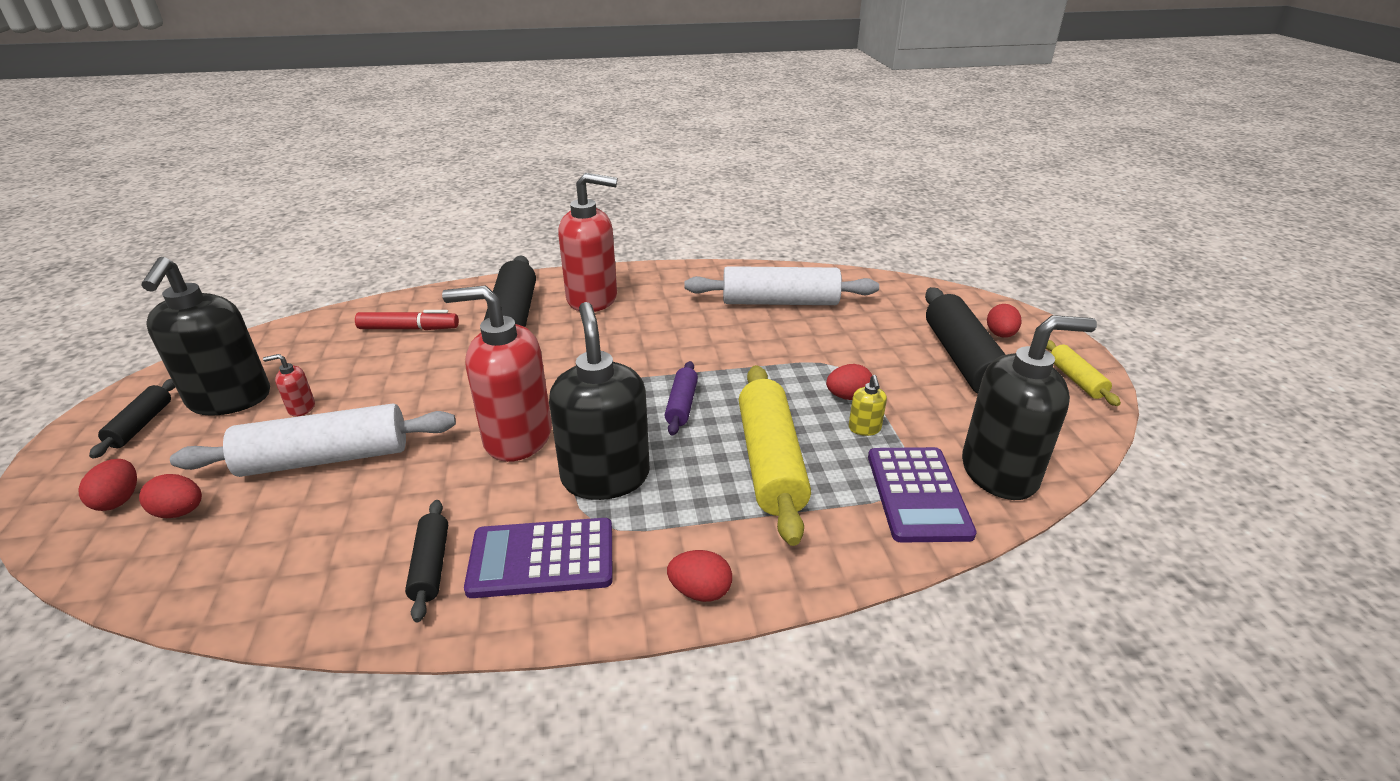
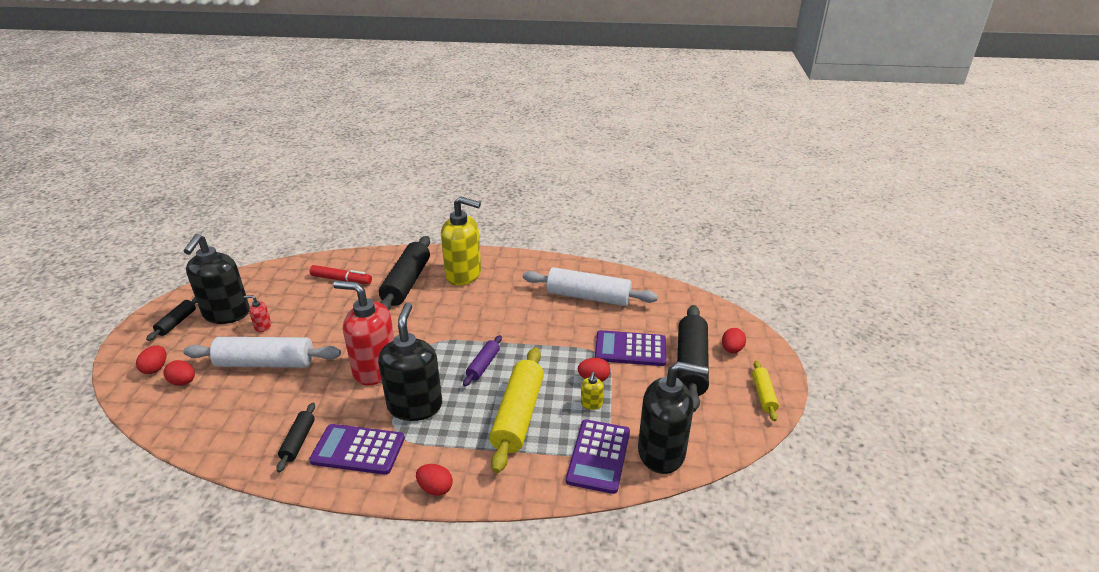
camera: 15 degrees right, 0 degrees up
(593, 299) = (464, 274): red soap dispenser -> yellow soap dispenser
(873, 353) = (630, 349): none -> purple calculator

